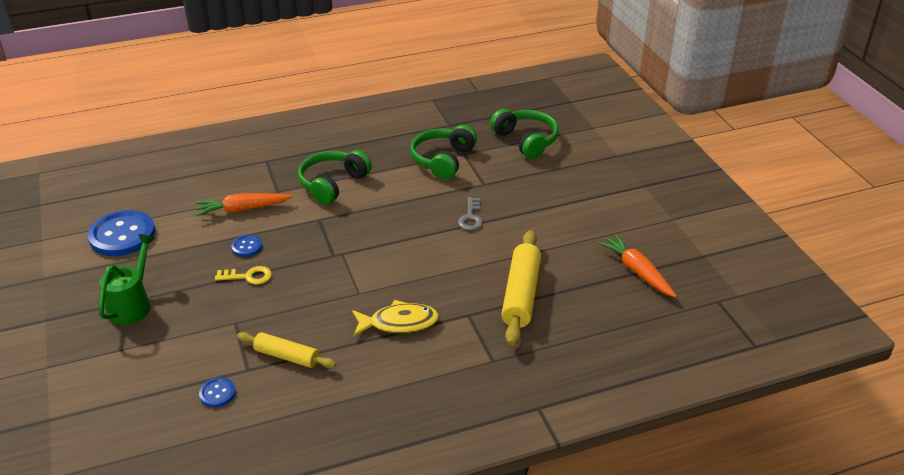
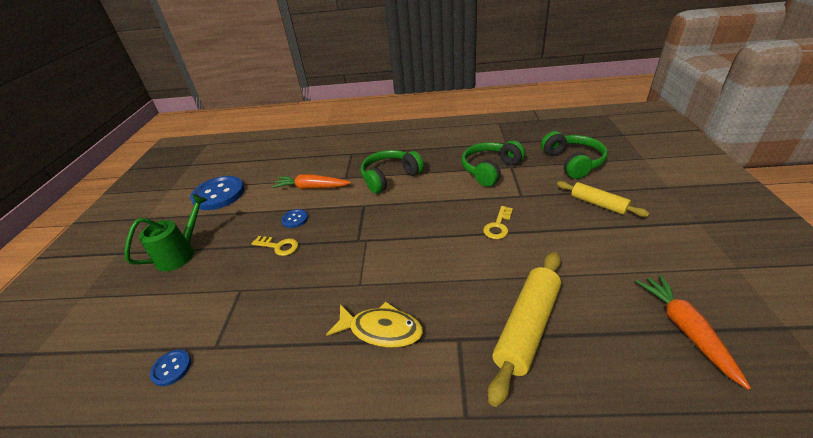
camera: 25 degrees right, 0 degrees up
(287, 356) = (257, 341): yellow rolling pin -> yellow rolling pin (598, 204)
(471, 217) = (498, 226): grey key -> yellow key

